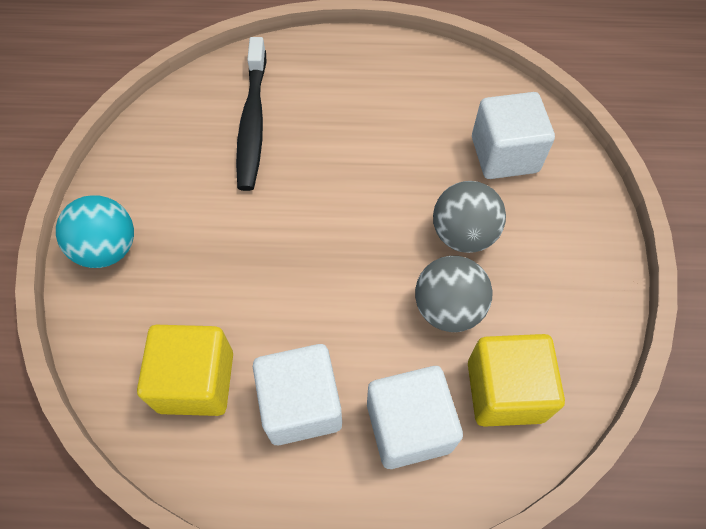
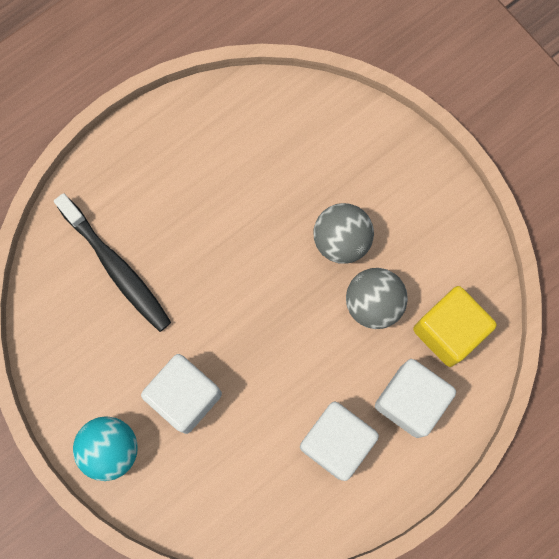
camera: 40 degrees left, 15 degrees up
(196, 381) = (259, 483): yellow cube -> none
(504, 154) = (320, 152): white cube -> white cube (185, 396)

